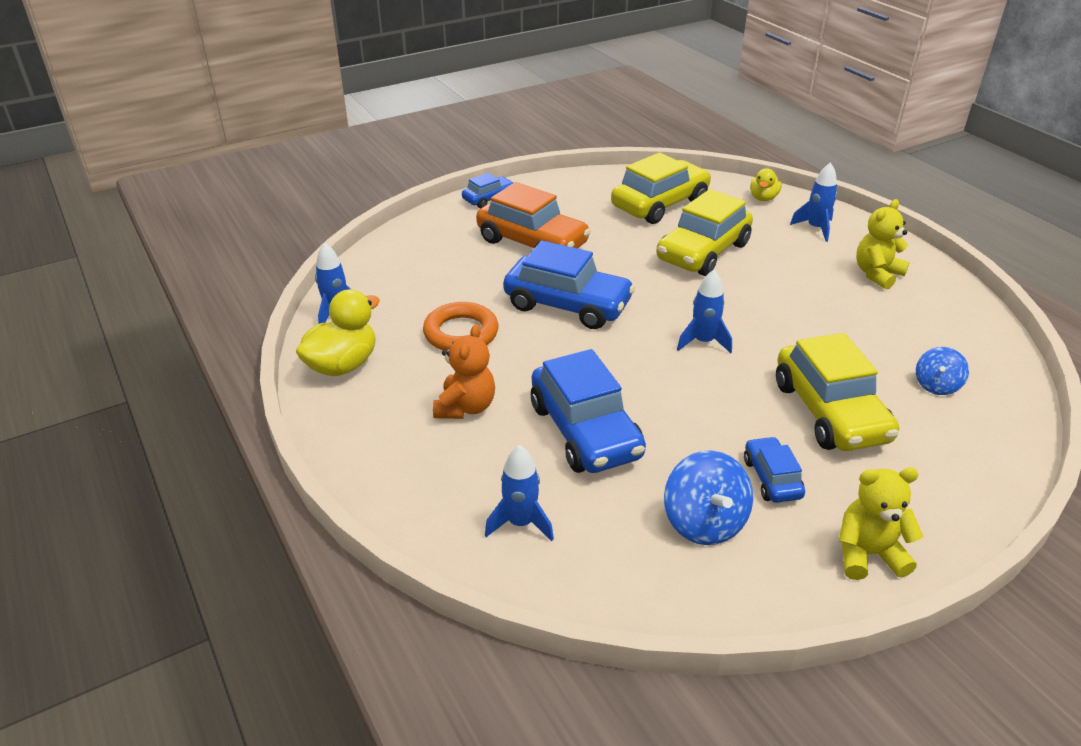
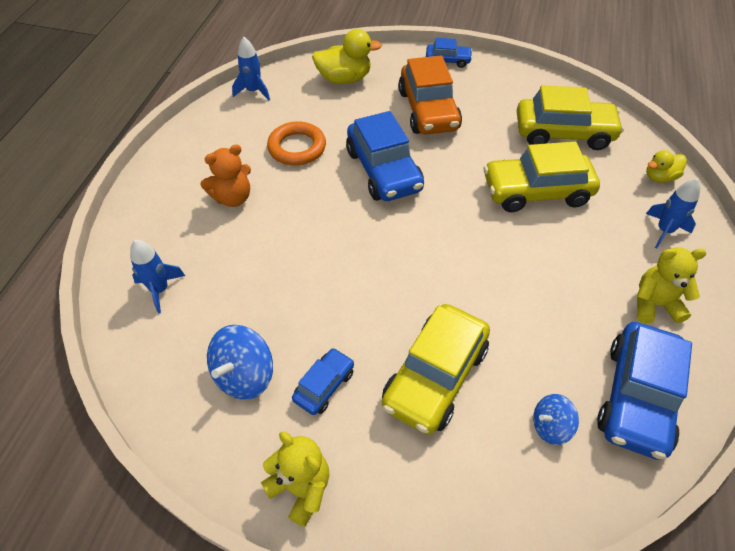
camera: 45 degrees right, 15 degrees up
(342, 365) = (213, 126): yellow duck -> yellow duck (344, 79)
(585, 431) = (269, 263): blue car -> blue car (637, 397)
(703, 342) = (429, 259): blue rocket -> none

